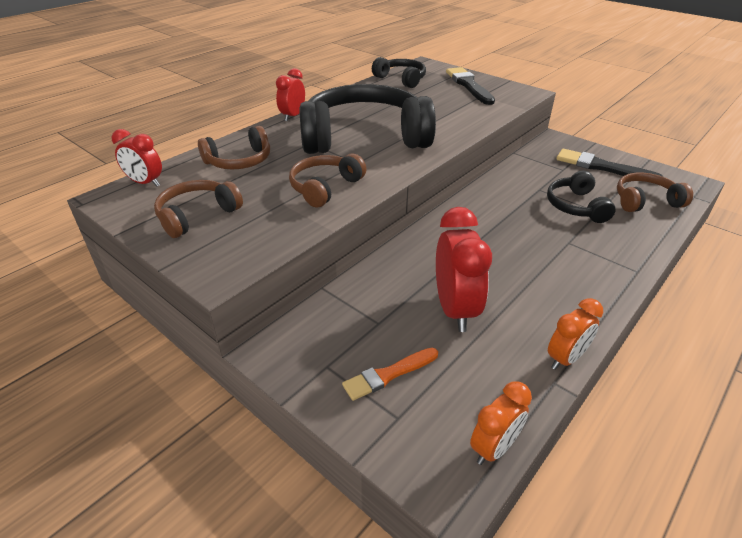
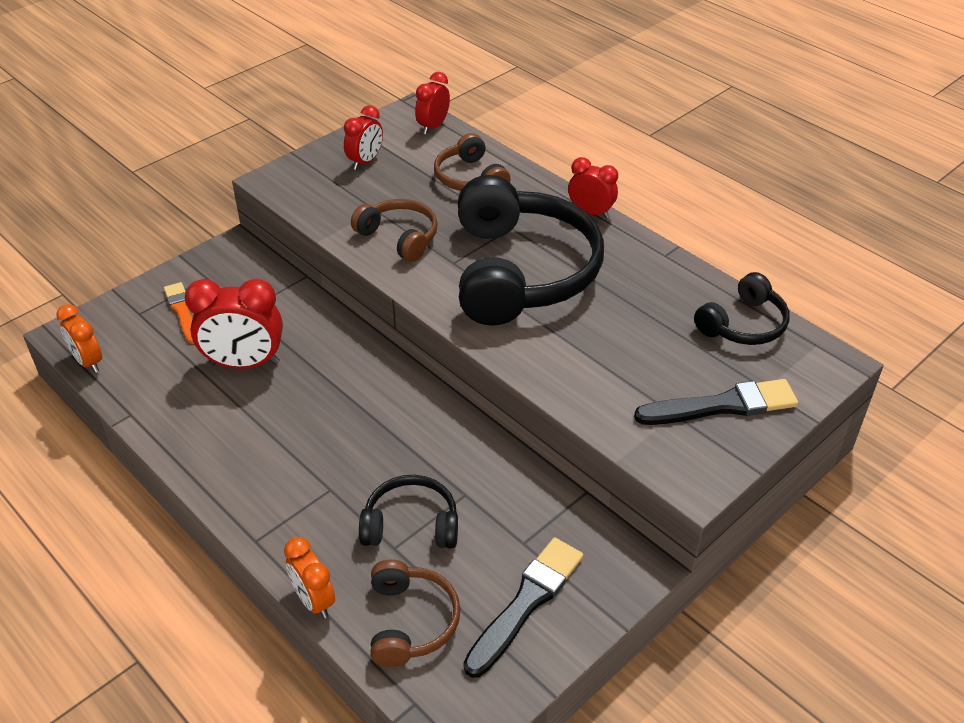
camera: 95 degrees right, 5 degrees up
(197, 215) = (365, 162): brown headphones -> red clock
(565, 358) = (152, 430): orange clock -> orange clock (314, 600)

